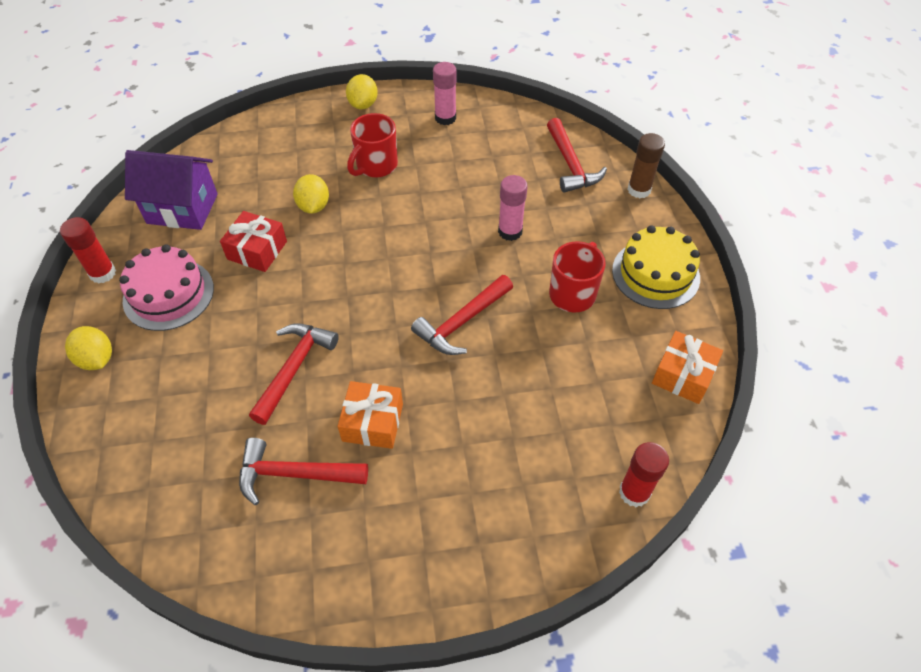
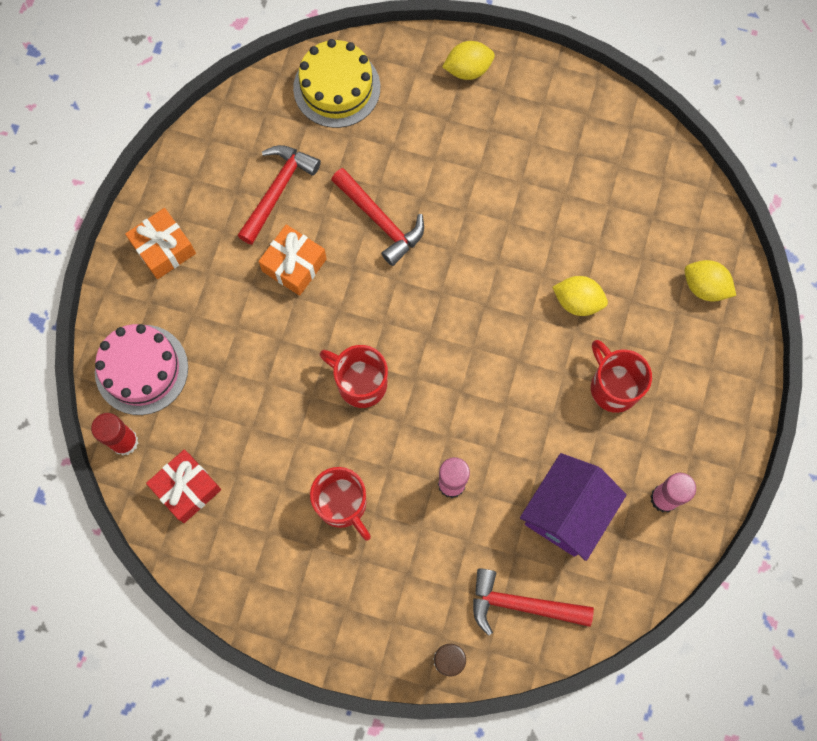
camera: 115 degrees right, 20 degrees up
(103, 273) = (570, 90): red glue stick -> none
(168, 294) = (517, 140): pink cake -> pink cake (141, 369)
(182, 208) = (630, 176): purple house -> purple house (566, 512)
(257, 250) = (539, 230): red gift -> red gift (187, 488)
(363, 104) = (728, 413): yellow lemon -> yellow lemon (704, 287)
(462, 322) = (360, 383): red hammer -> red mug
(655, 274) = (326, 602): yellow cake -> yellow cake (337, 88)
(683, 375) = (204, 553): orange gift -> orange gift (164, 249)

